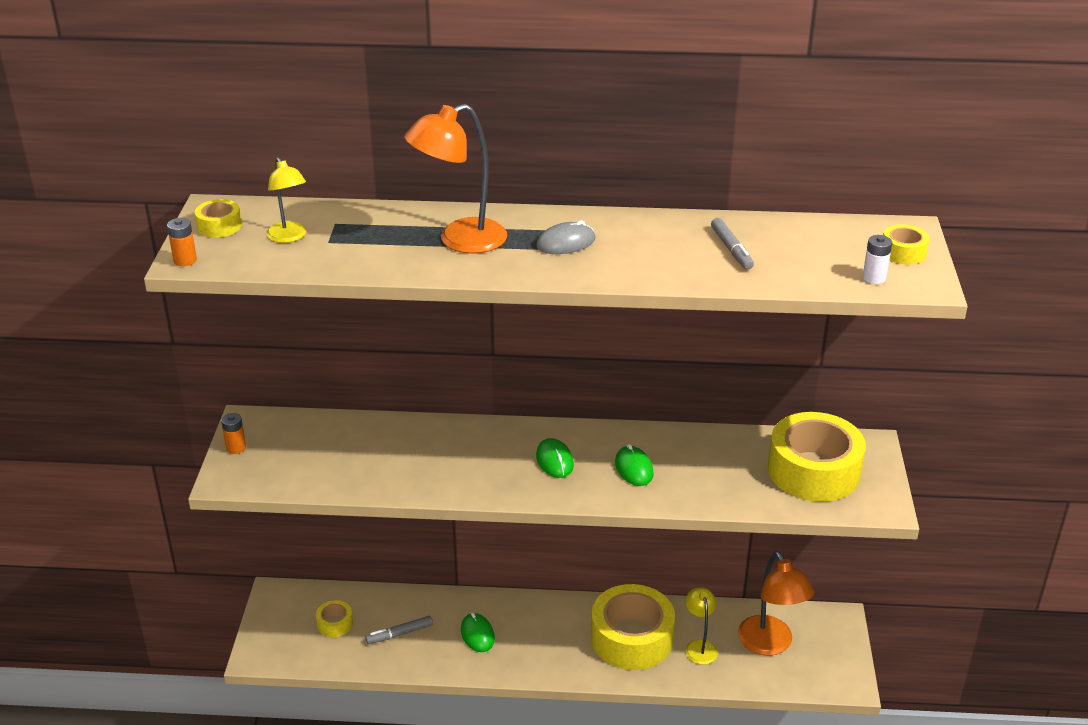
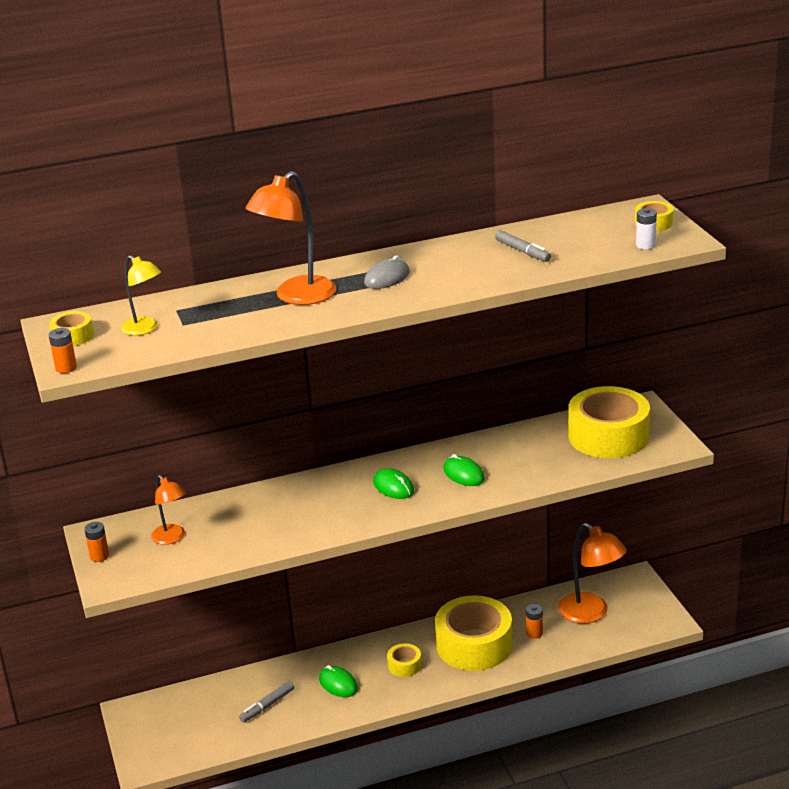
camera: 20 degrees left, 5 degrees down
(311, 450) = (172, 538): none -> orange lamp
(335, 624) = (201, 716): yellow tape -> yellow tape (404, 665)
(699, 646) = (534, 633): yellow lamp -> orange battery

